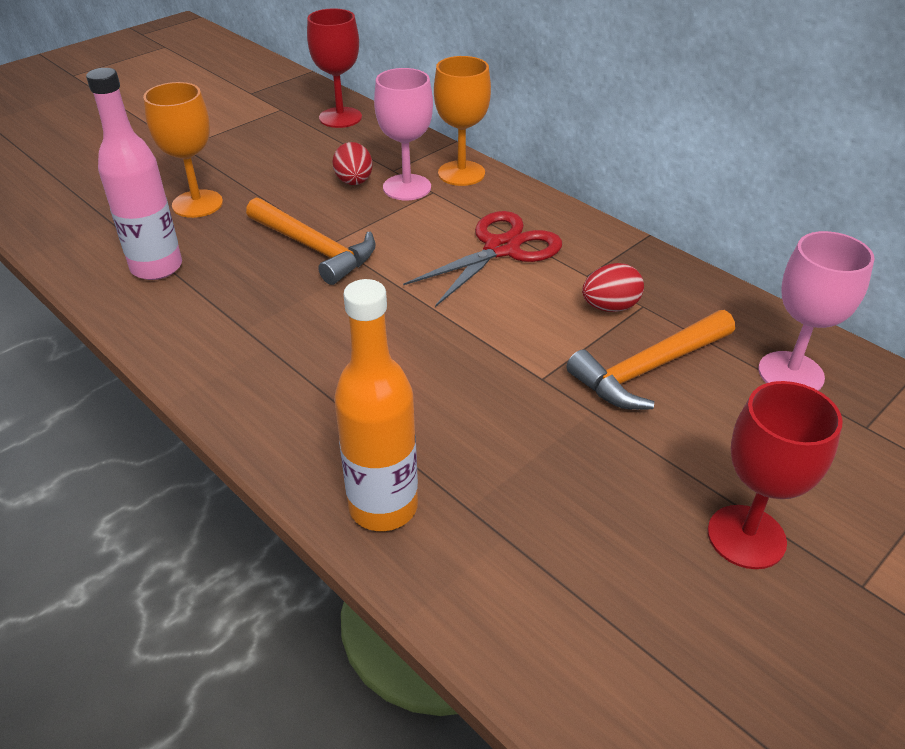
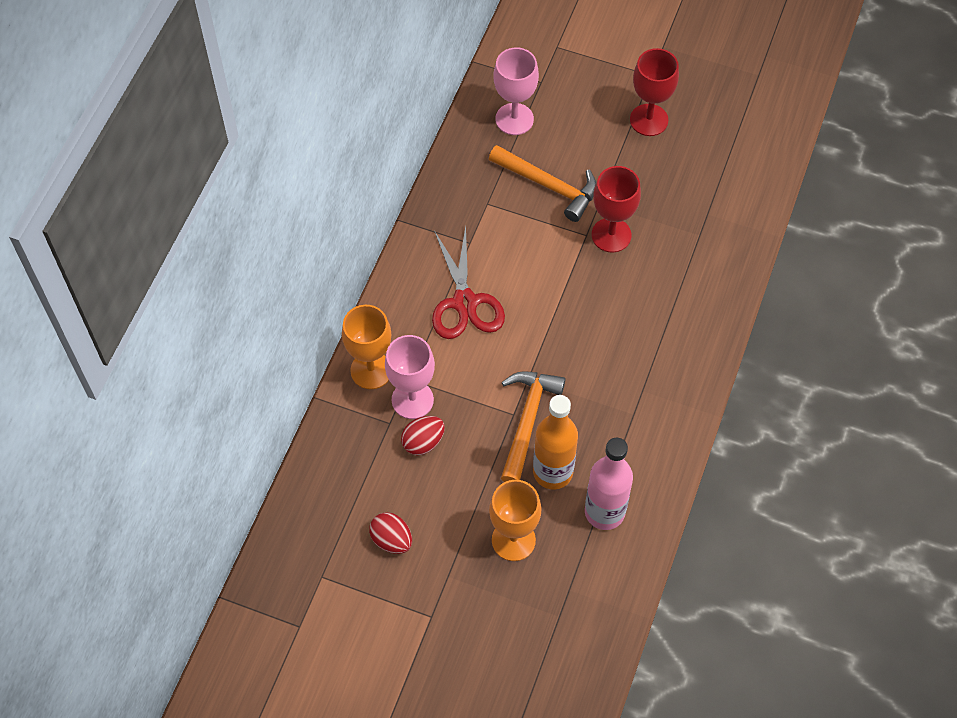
camera: 115 degrees left, 20 degrees up
(340, 117) = (315, 512): red goblet -> red goblet (611, 235)
(383, 507) = (721, 271): orange bottle -> orange bottle (553, 472)
(502, 249) = (464, 302): red scissors -> red scissors turned 120 degrees counterclockwise
(610, 307) = (499, 220): red egg -> red egg (391, 540)

